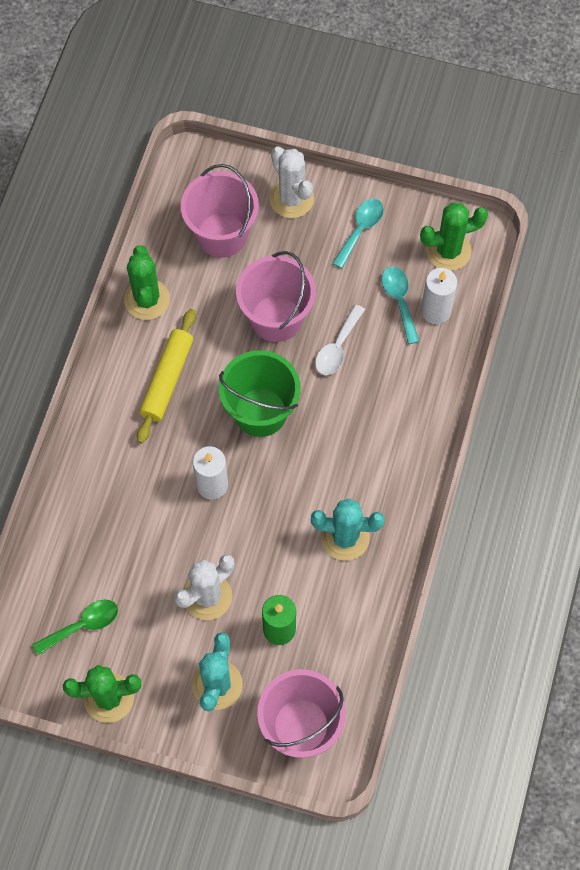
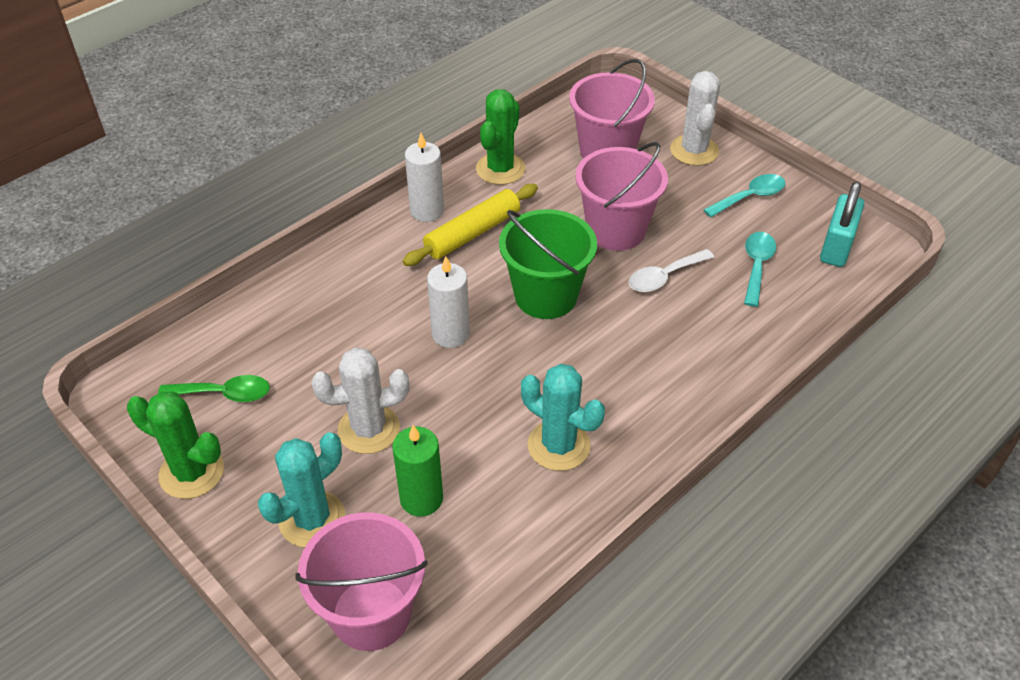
camera: 30 degrees right, 20 degrees down
(435, 311) = (792, 289): white candle -> white candle (427, 211)
(448, 251) = (836, 247): green cactus -> turquoise padlock

